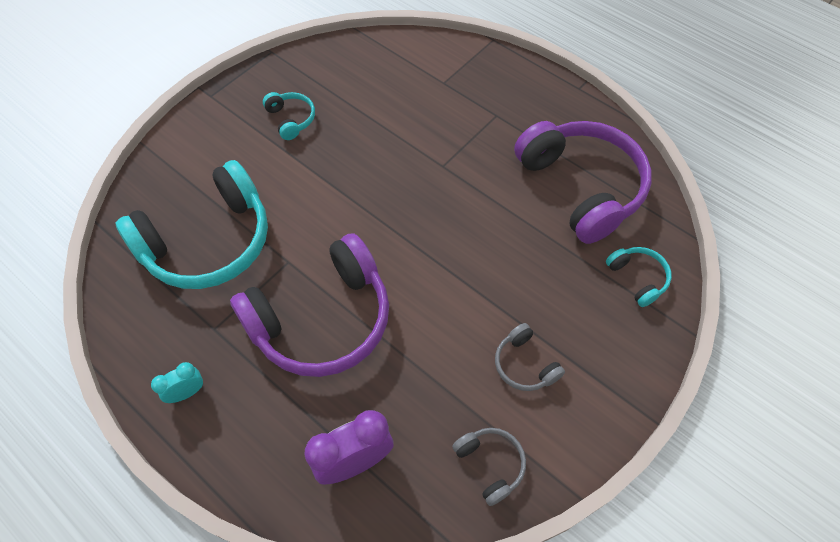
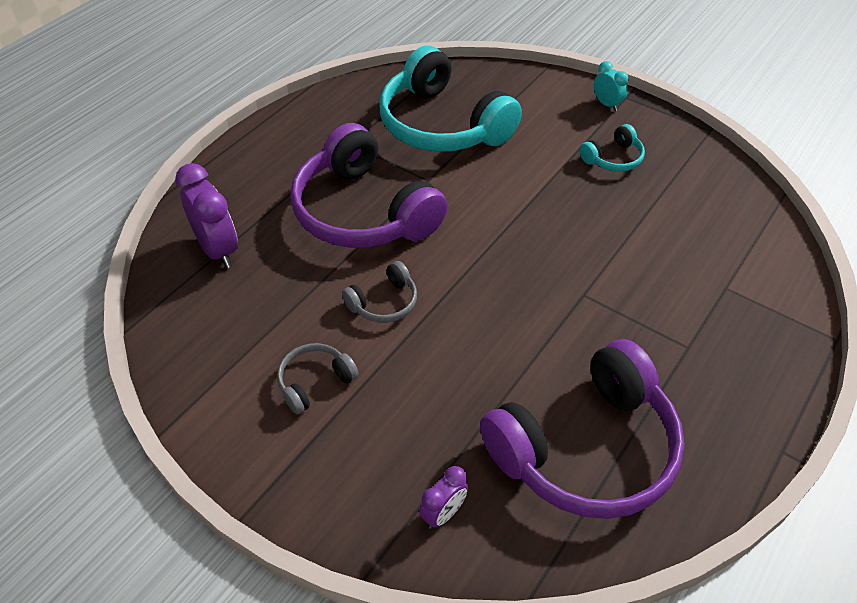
camera: 85 degrees right, 10 degrees down
(187, 392) = (289, 137): turquoise clock -> turquoise clock (607, 104)
(490, 464) = (204, 353): grey headphones -> grey headphones (384, 303)
(638, 278) = (443, 513): turquoise headphones -> purple clock

